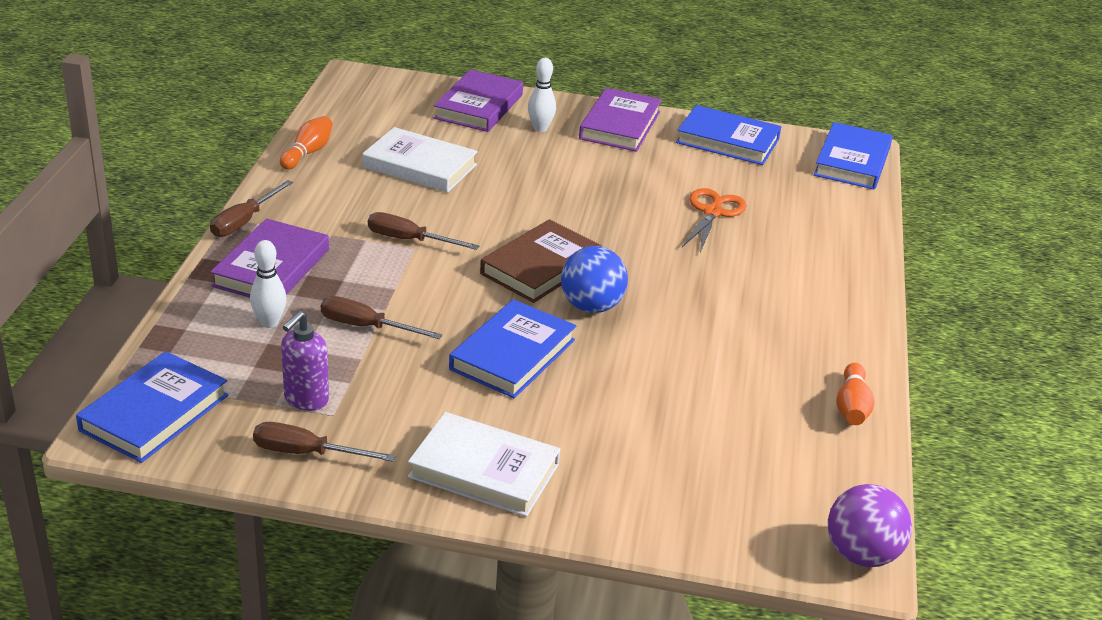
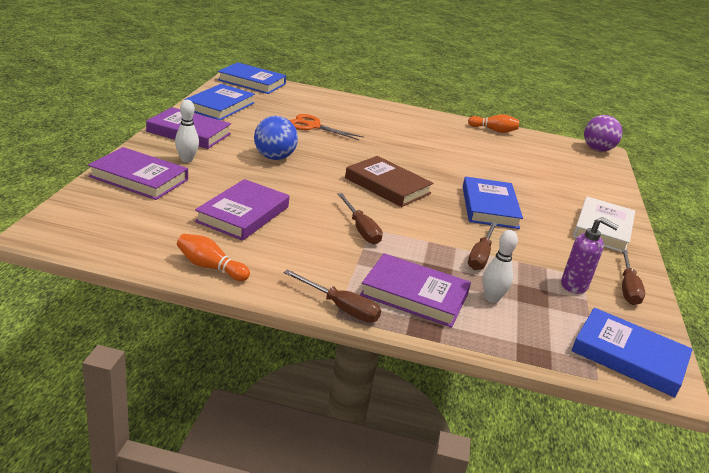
camera: 90 degrees left, 5 degrees down
(409, 240) = (361, 229): brown screwdriver -> brown screwdriver turned 45 degrees counterclockwise
(420, 166) = (243, 214): white book -> purple book
(513, 355) = (489, 207): blue book -> blue book turned 60 degrees clockwise
(591, 306) = (428, 176): blue ball -> blue ball (274, 157)

